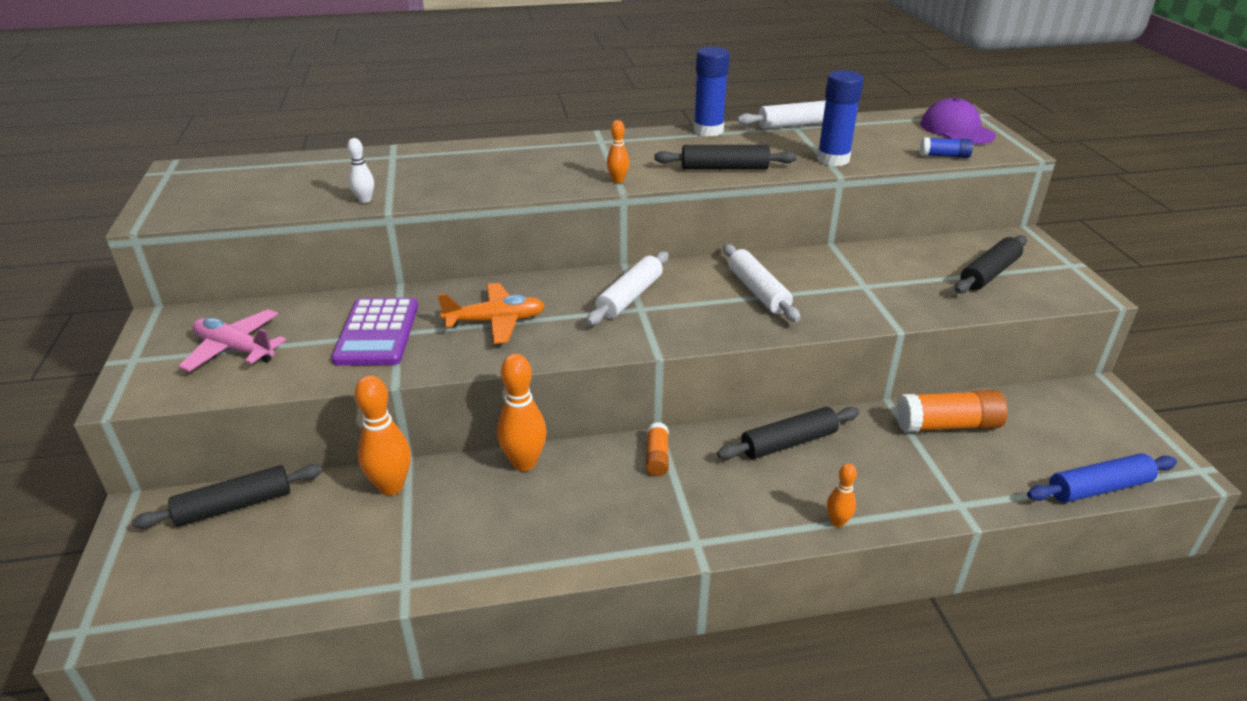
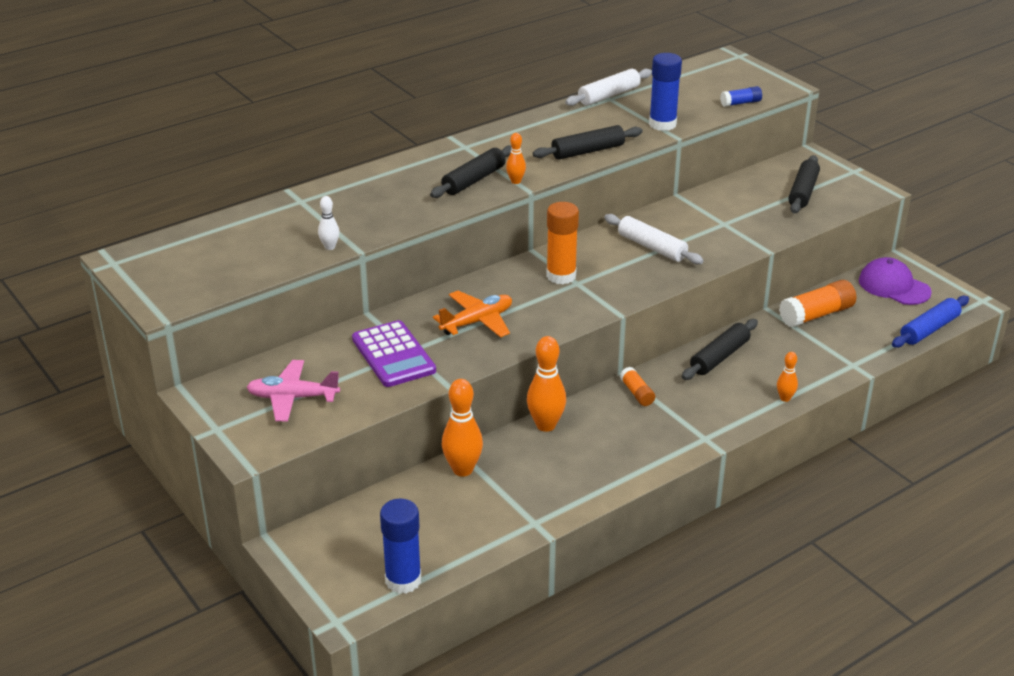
camera: 25 degrees left, 0 degrees up
(234, 506) = (356, 518): black rolling pin -> black rolling pin (474, 180)
(629, 297) = (561, 276): white rolling pin -> orange glue stick
(708, 130) = (543, 117): blue glue stick -> blue glue stick (403, 580)
(956, 130) = (733, 75): purple cap -> purple cap (894, 286)

